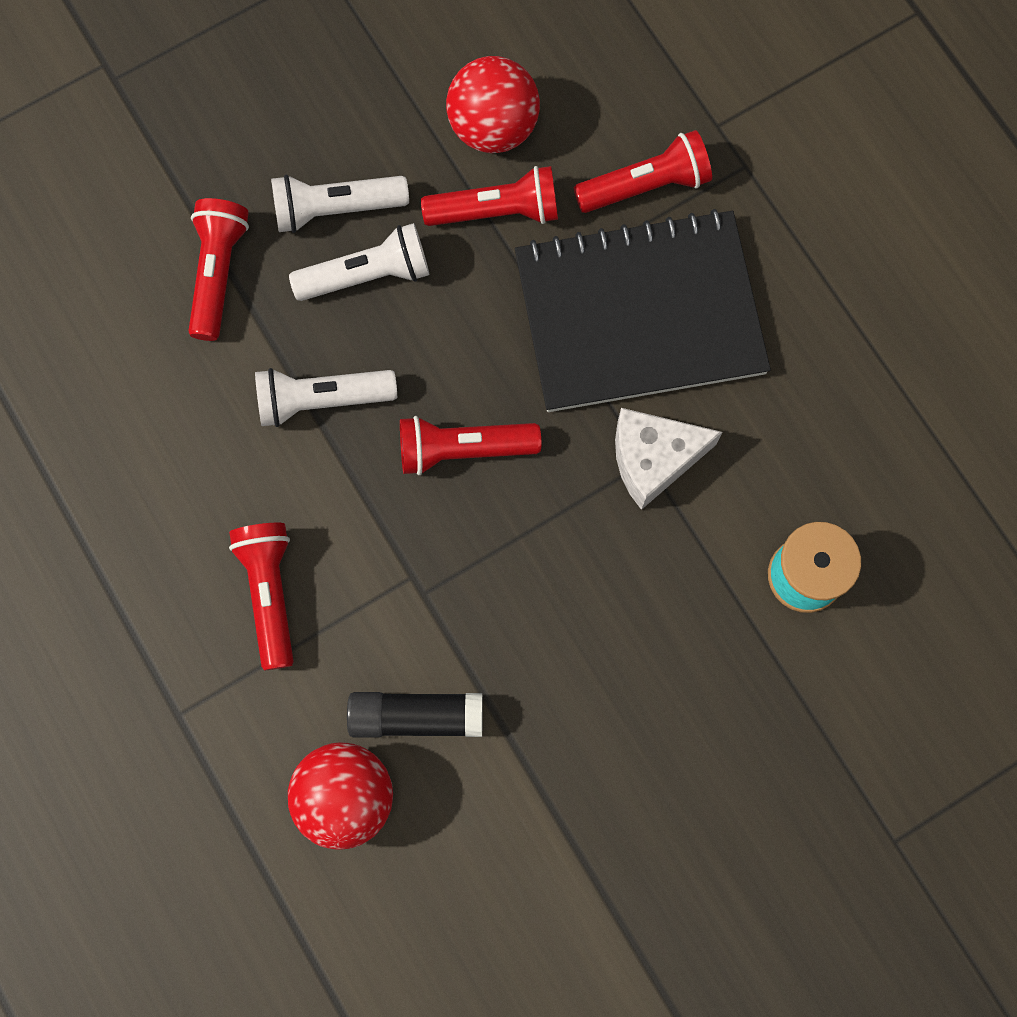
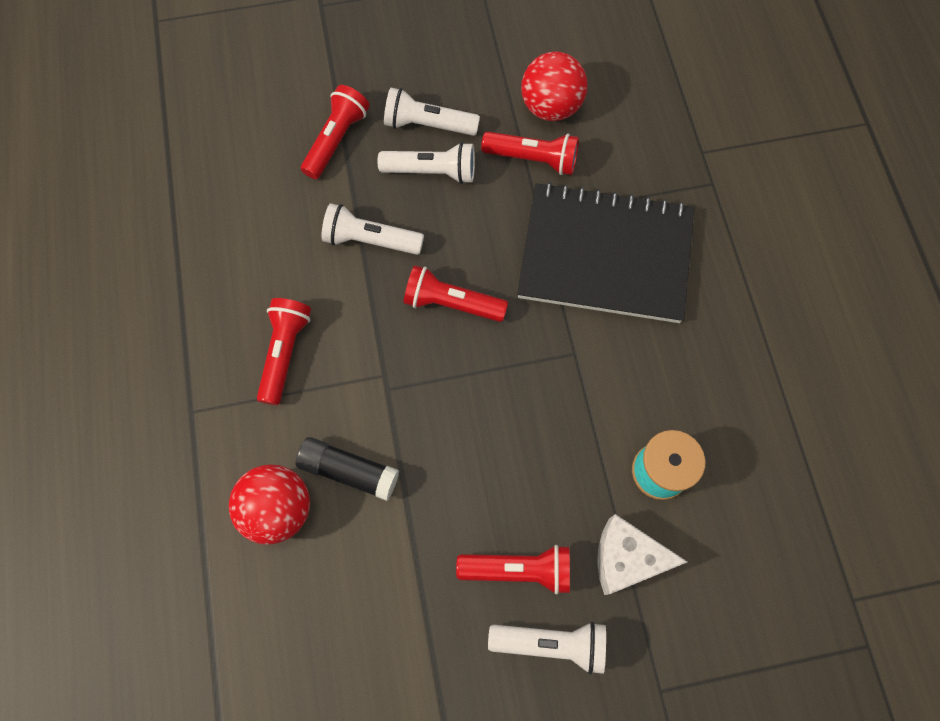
camera: 20 degrees right, 5 degrees down
(645, 185) = (639, 174): red flashlight -> red flashlight (518, 569)
(653, 459) = (580, 354): white cheese -> white cheese (626, 558)
(746, 834) = (551, 643): none -> white flashlight

